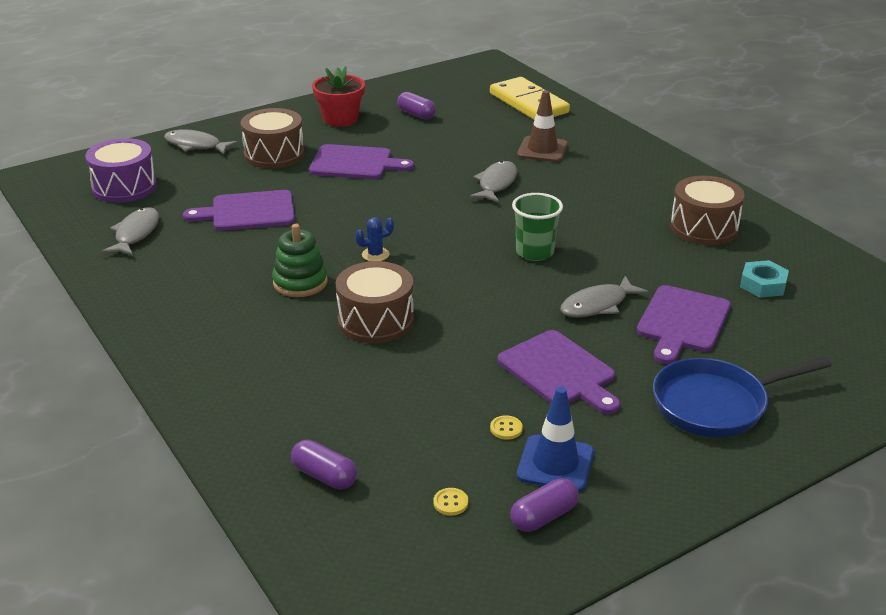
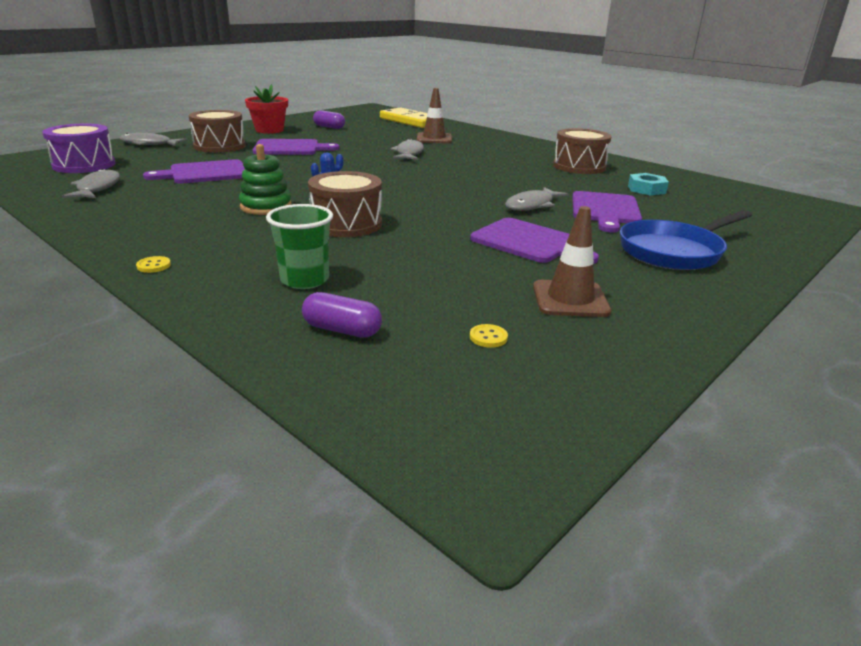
camera: 15 degrees left, 5 degrees down
(506, 428) = (507, 280): yellow button -> yellow button (154, 266)
(535, 252) = (461, 182): green cup -> green cup (304, 280)
(543, 516) = (588, 338): purple capsule -> none
(555, 464) = (570, 299): blue traffic cone -> brown traffic cone

